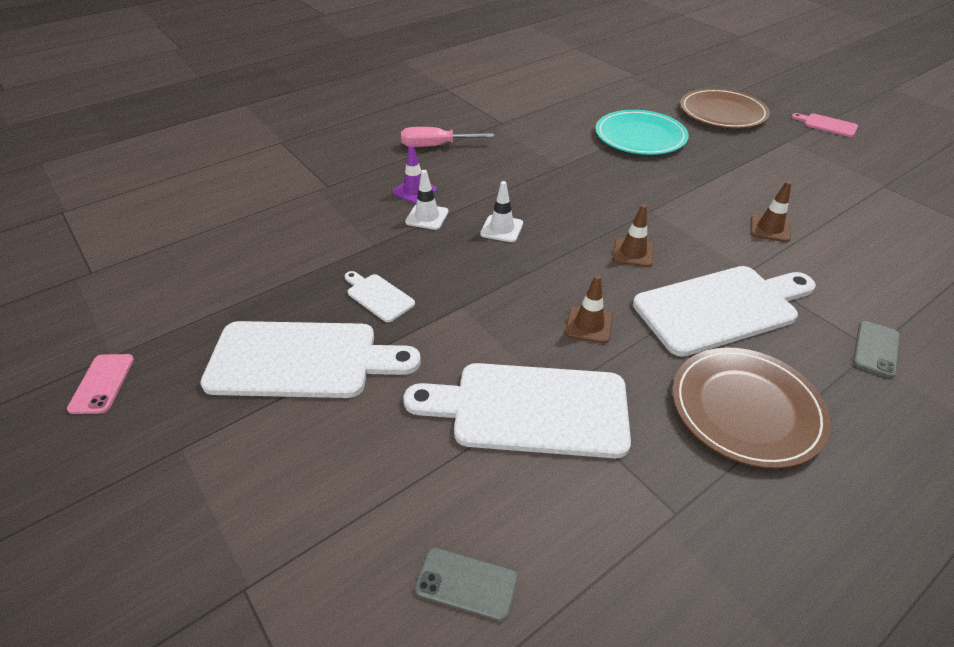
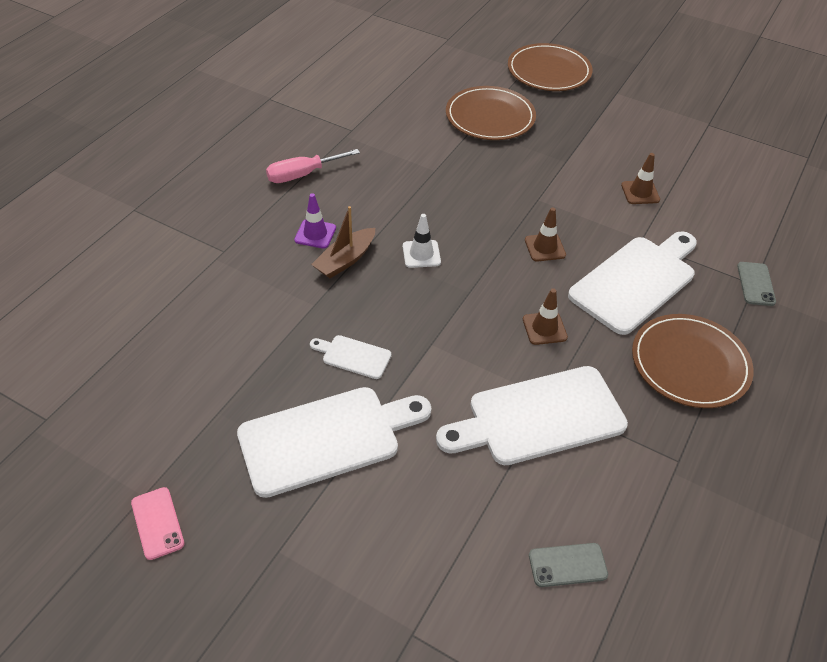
camera: 25 degrees left, 5 degrees up
(427, 217) = (345, 260): white traffic cone -> brown boat
(640, 136) = (490, 117): turquoise plate -> brown plate
(827, 125) = (641, 66): pink cutting board -> none

